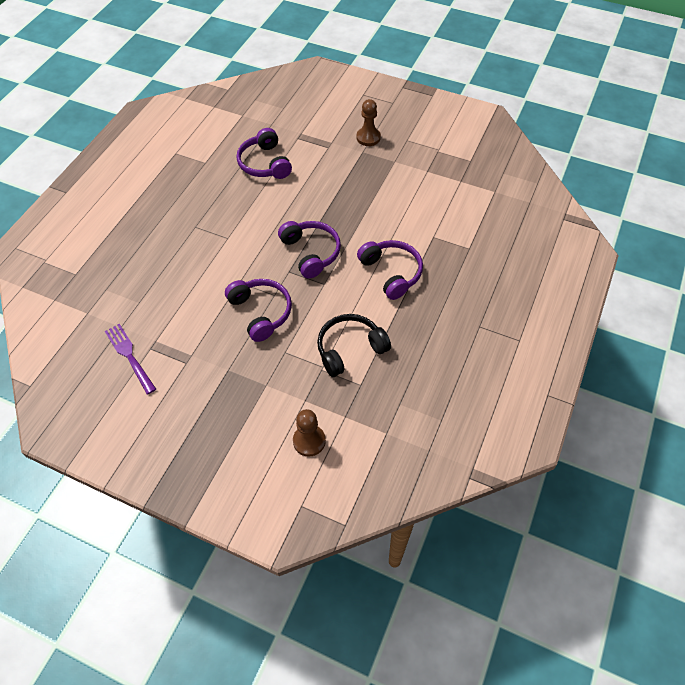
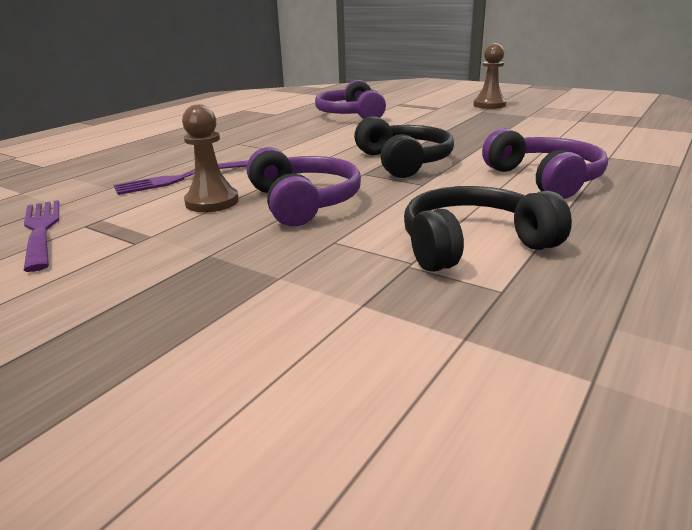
camera: 10 degrees right, 30 degrees down
(180, 286) = (183, 178): none -> purple fork
(309, 441) = (359, 375): brown pawn -> brown pawn (212, 202)
(311, 253) = (403, 162): purple headphones -> black headphones

